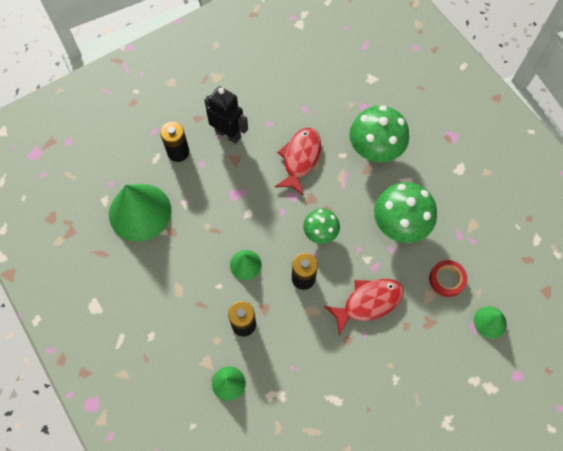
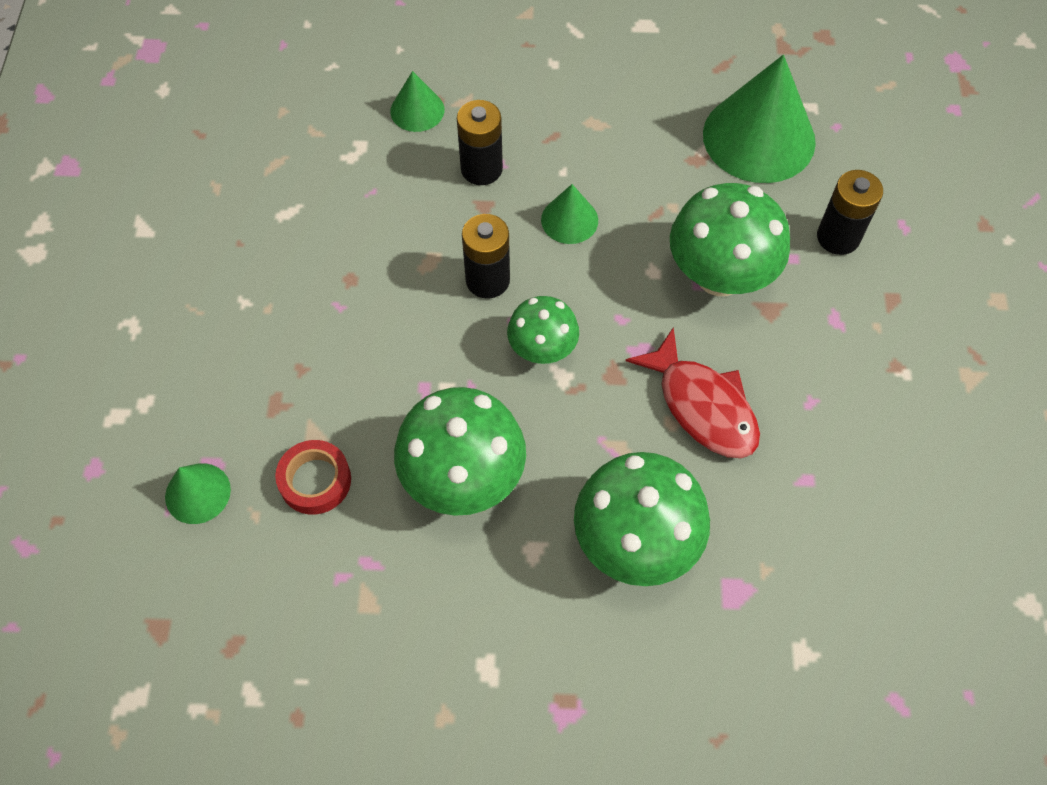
camera: 125 degrees right, 5 degrees down
(228, 134) = (828, 326): black robot -> none
(232, 186) = (719, 275): none -> green mushroom
(368, 302) = (378, 341): red fish -> none

